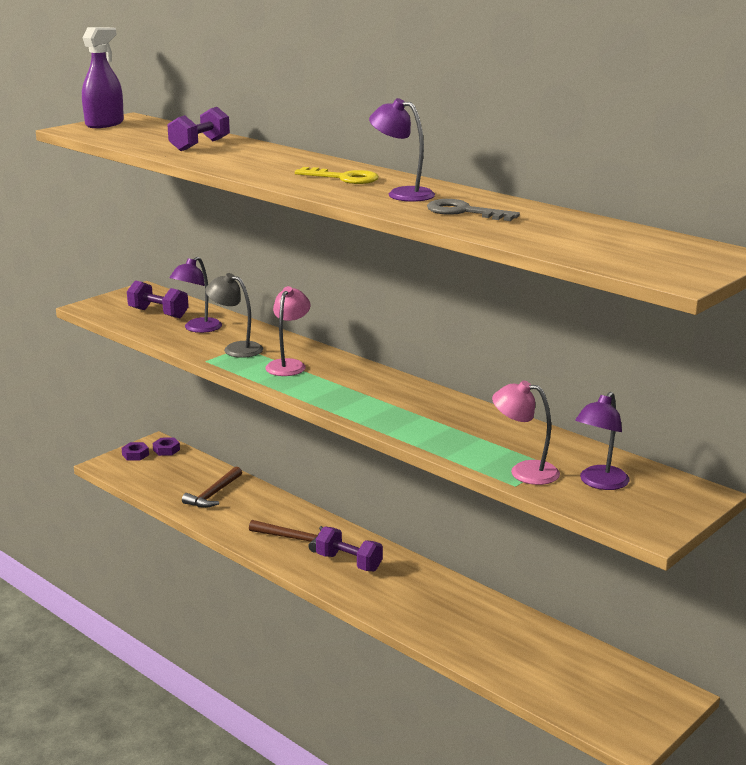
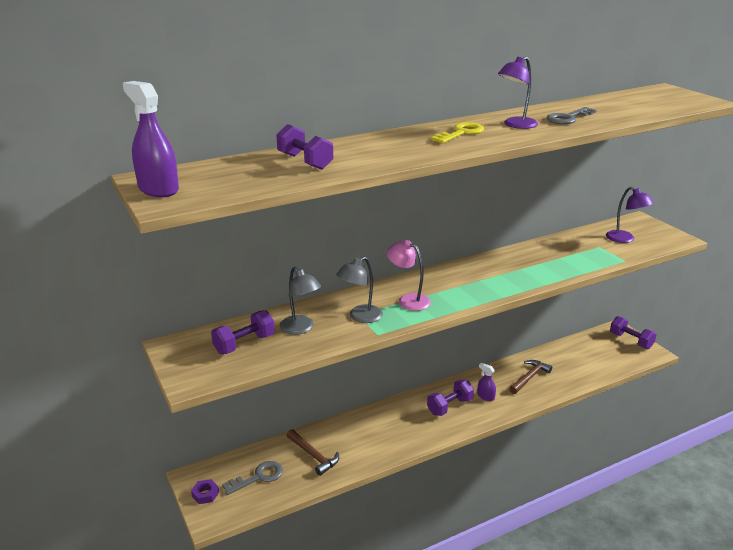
camera: 70 degrees left, 5 degrees up
(166, 450) = (211, 472): purple nut -> none
(168, 473) = (258, 477): none -> grey key
(198, 329) = (301, 329): purple lamp -> grey lamp
(294, 539) = (406, 425): brown hammer -> brown hammer (529, 377)
(388, 586) = (486, 396): none -> purple spray bottle
(524, 471) = (608, 255): pink lamp -> none
(649, 712) = (631, 341): none -> purple dumbbell

